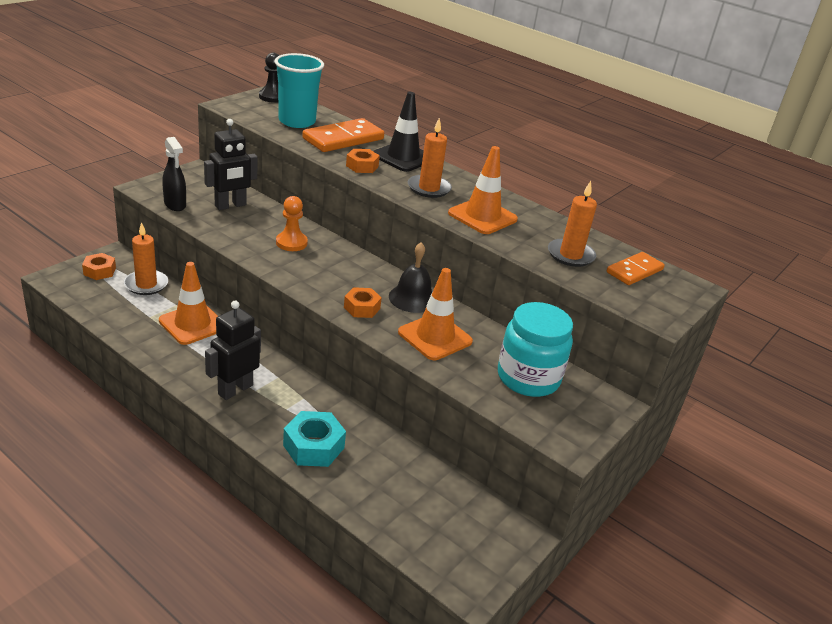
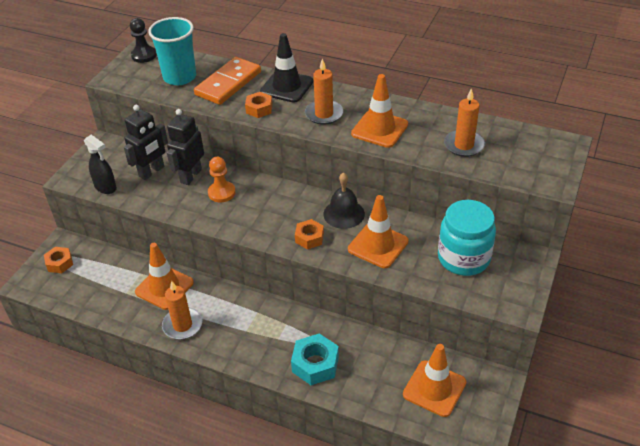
camera: 10 degrees left, 10 degrees up
(146, 284) = (106, 262): orange candle -> orange candle (182, 325)
(235, 389) = (230, 336): black robot -> black robot (190, 176)
(440, 516) = (434, 388): none -> orange traffic cone
(634, 271) = (517, 144): orange domino -> none

